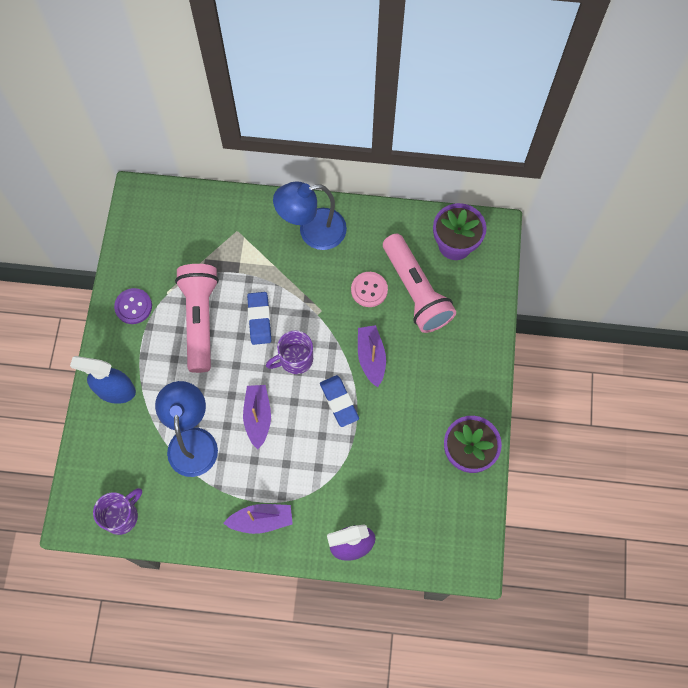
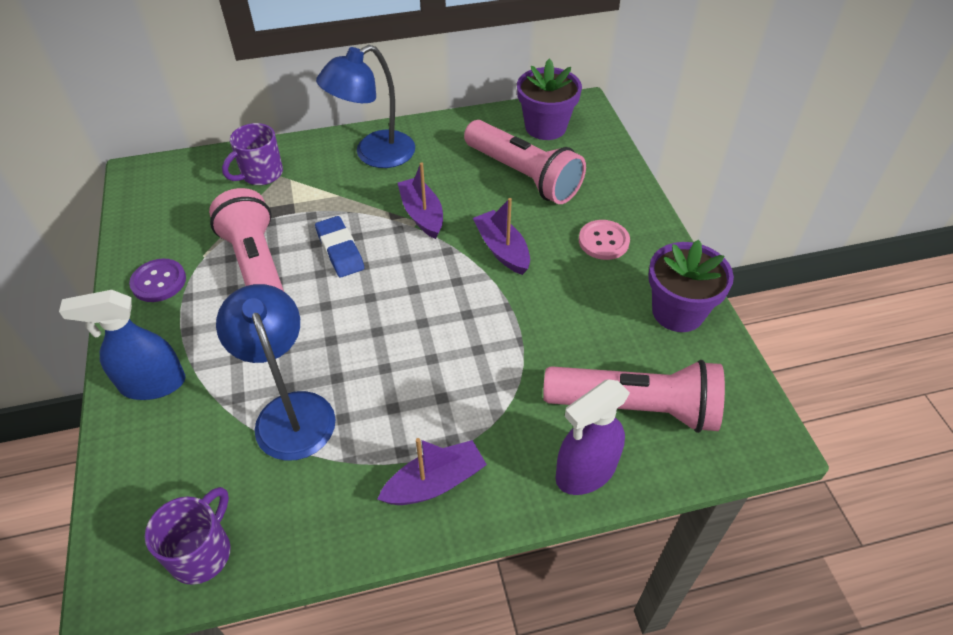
camera: 20 degrees left, 20 degrees down
(258, 417) = (378, 354): purple boat -> purple boat (422, 214)
(295, 359) = (404, 278): purple mug -> purple mug (261, 174)
(339, 402) = (483, 306): blue eraser -> none
(369, 290) = (467, 188): pink button -> pink button (603, 241)
(402, 514) = (635, 407): none -> pink flashlight

